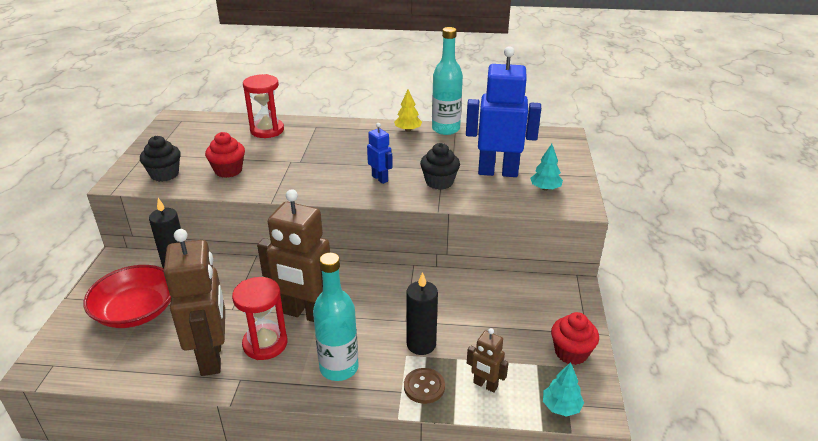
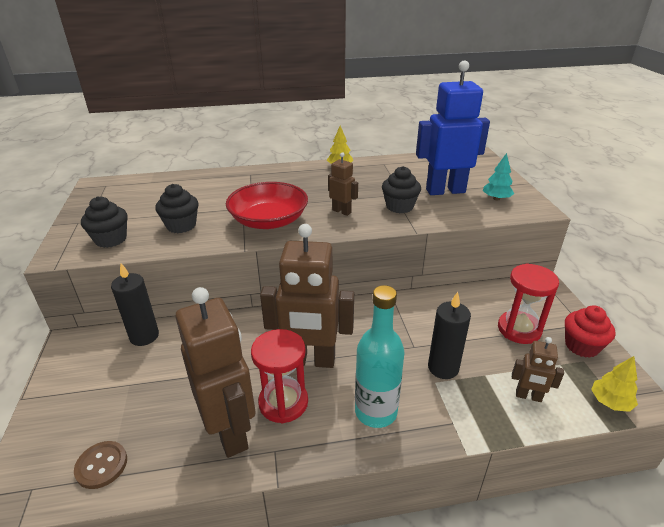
camera: 15 degrees left, 0 degrees up
(136, 311) = (117, 396): red bowl -> red bowl (269, 220)
(228, 170) = (181, 226): red cupcake -> black cupcake
(267, 130) = (202, 183): red hourglass -> red hourglass (519, 329)
(380, 178) = (342, 211): blue robot -> brown robot
(424, 387) = (472, 412): brown button -> brown button (101, 465)
(445, 129) = (373, 162): turquoise bottle -> none
(561, 407) = (610, 402): turquoise tree -> yellow tree

